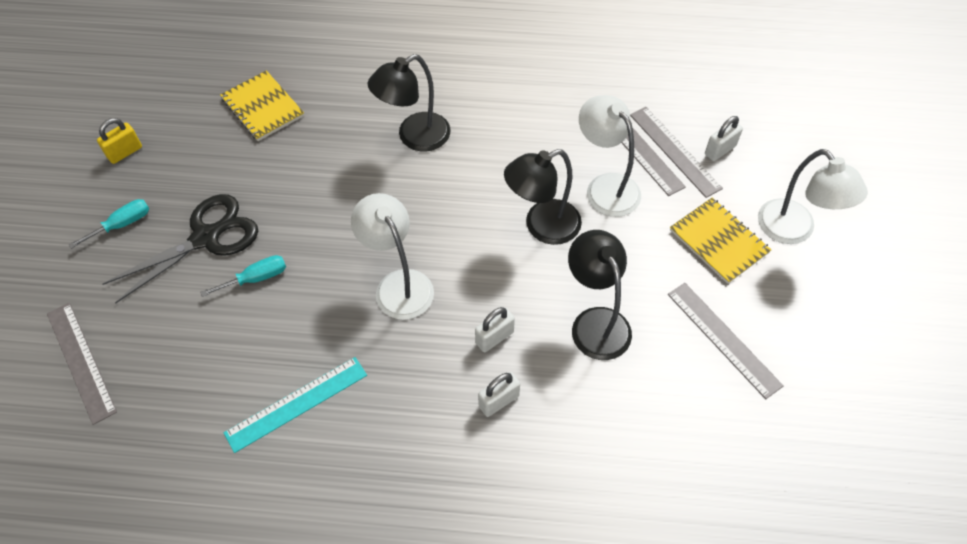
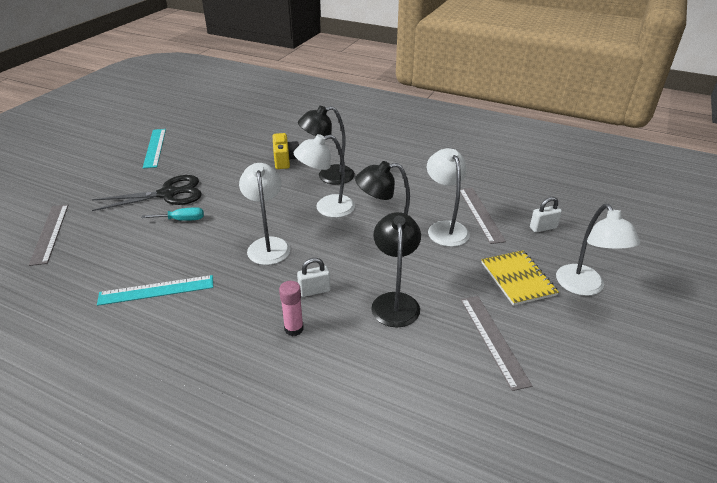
camera: 20 degrees right, 20 degrees down
(122, 224) = (127, 177): turquoise screwdriver -> none
(125, 152) = (155, 148): yellow padlock -> turquoise ruler
(263, 107) = (246, 144): yellow notebook -> none
(337, 122) = (285, 160): none -> yellow camera
(442, 197) = (327, 208): none -> white lamp
(499, 401) = (294, 329): white padlock -> pink glue stick
(674, 151) = (507, 221): grey ruler -> none

